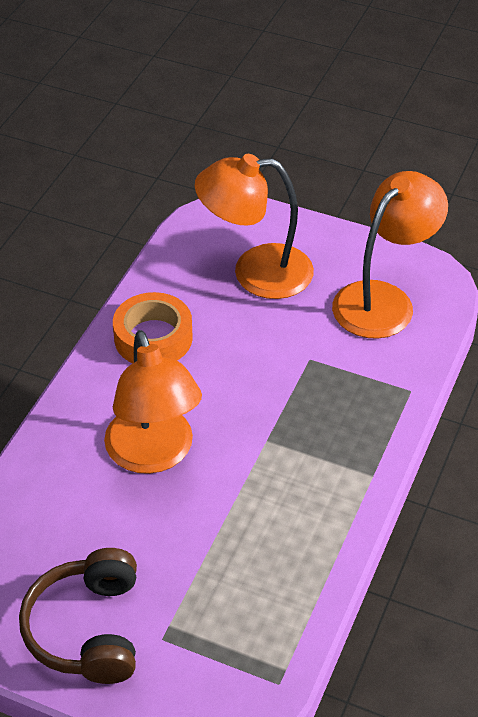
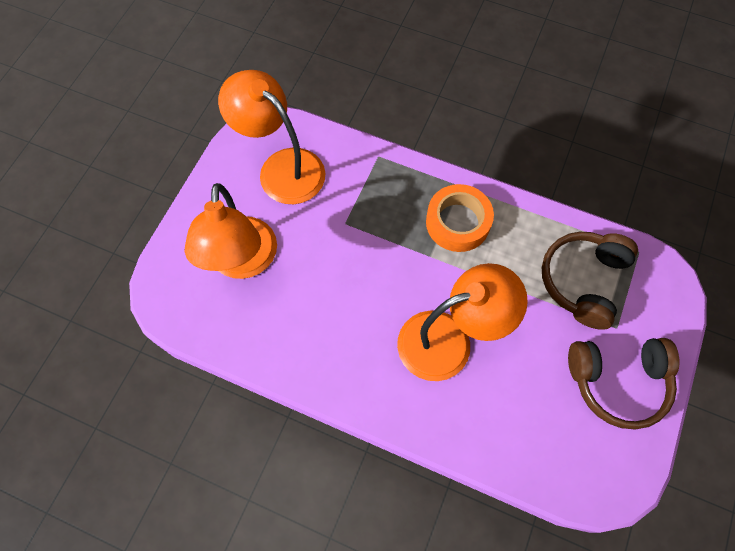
camera: 90 degrees left, 20 degrees up
(153, 338) = (318, 346): orange tape -> orange tape (457, 222)
(231, 605) = (583, 281): none -> brown headphones

